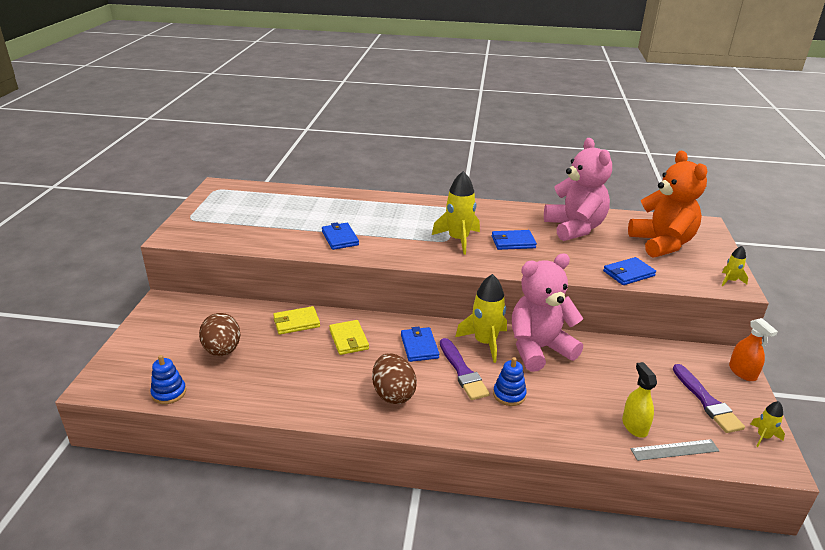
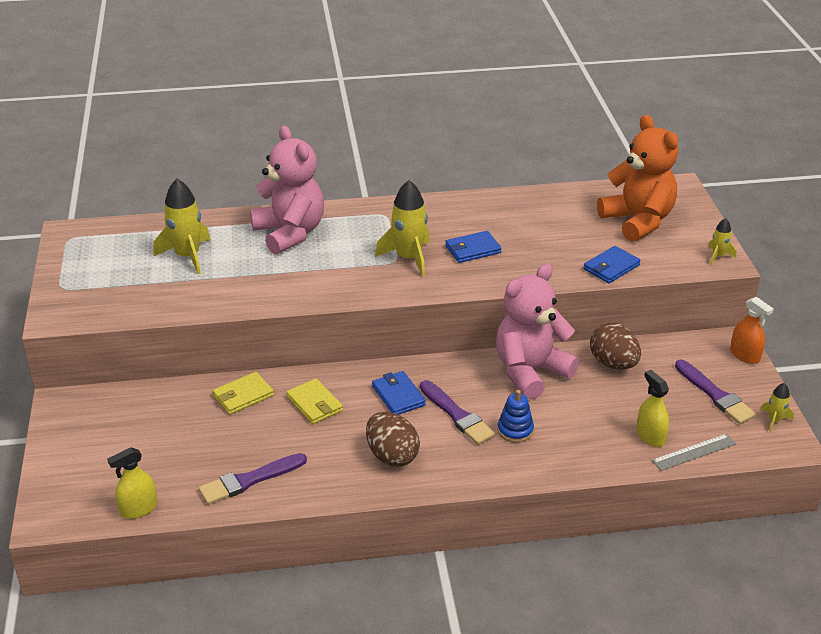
camera: 15 degrees left, 5 degrees up
(169, 393) = (139, 509): blue stacking toy -> yellow spray bottle
(222, 350) = (173, 447): brown egg -> brown egg (613, 364)
(267, 389) = (249, 480): none -> purple brush
(340, 238) = (267, 281): blue wallet -> none
(485, 343) = (470, 376): yellow rocket -> yellow rocket (187, 256)
(575, 228) = (536, 217): pink teddy bear -> pink teddy bear (290, 233)

